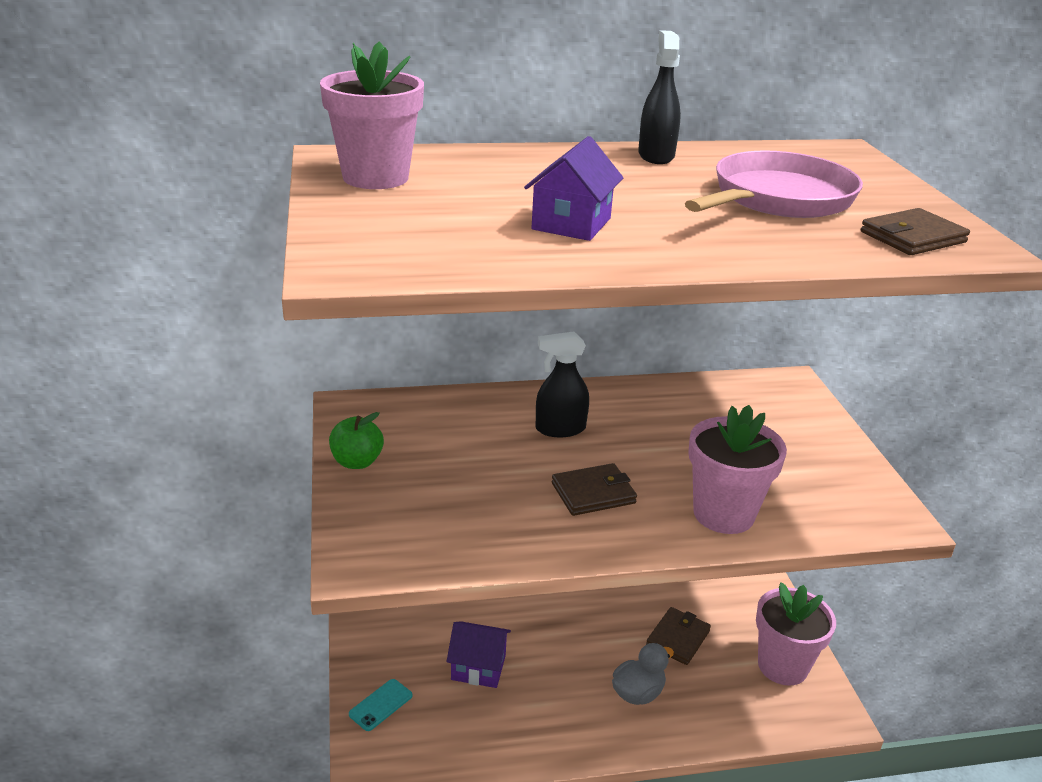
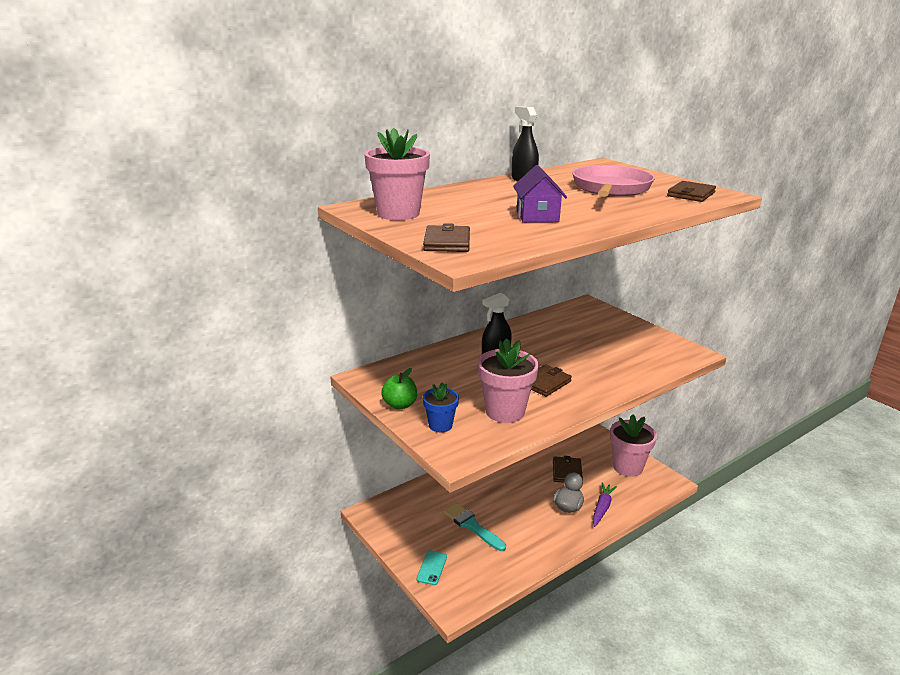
camera: 25 degrees left, 5 degrees down
(365, 238) = (447, 242): none -> brown wallet
(379, 510) = (440, 425): none -> blue flower pot
(478, 667) = (472, 526): purple house -> turquoise brush
(690, 715) = (602, 508): none -> purple carrot
(723, 514) = (617, 374): pink flower pot -> pink flower pot (505, 411)

